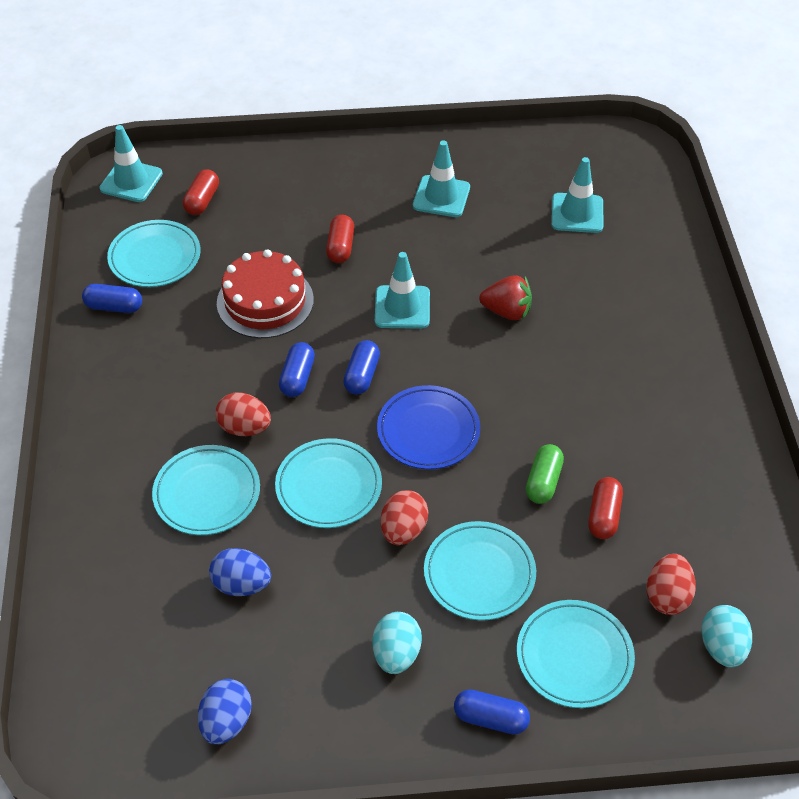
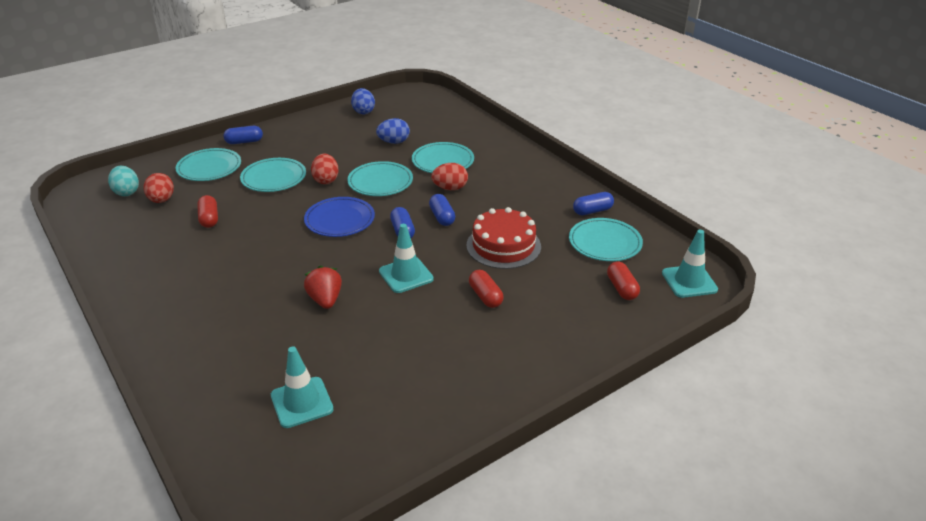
camera: 150 degrees right, 15 degrees down
(396, 653) = (301, 145): turquoise egg -> none
(441, 196) = (437, 367): turquoise traffic cone -> none
(507, 311) = (325, 300): red strawberry -> red strawberry turned 90 degrees clockwise
(543, 481) = (253, 221): green capsule -> none

